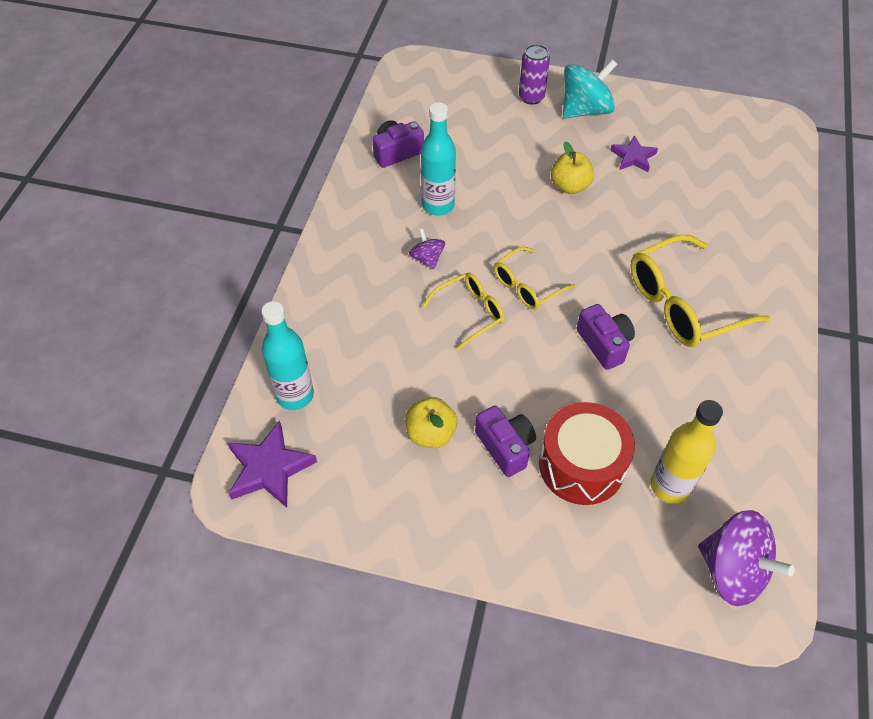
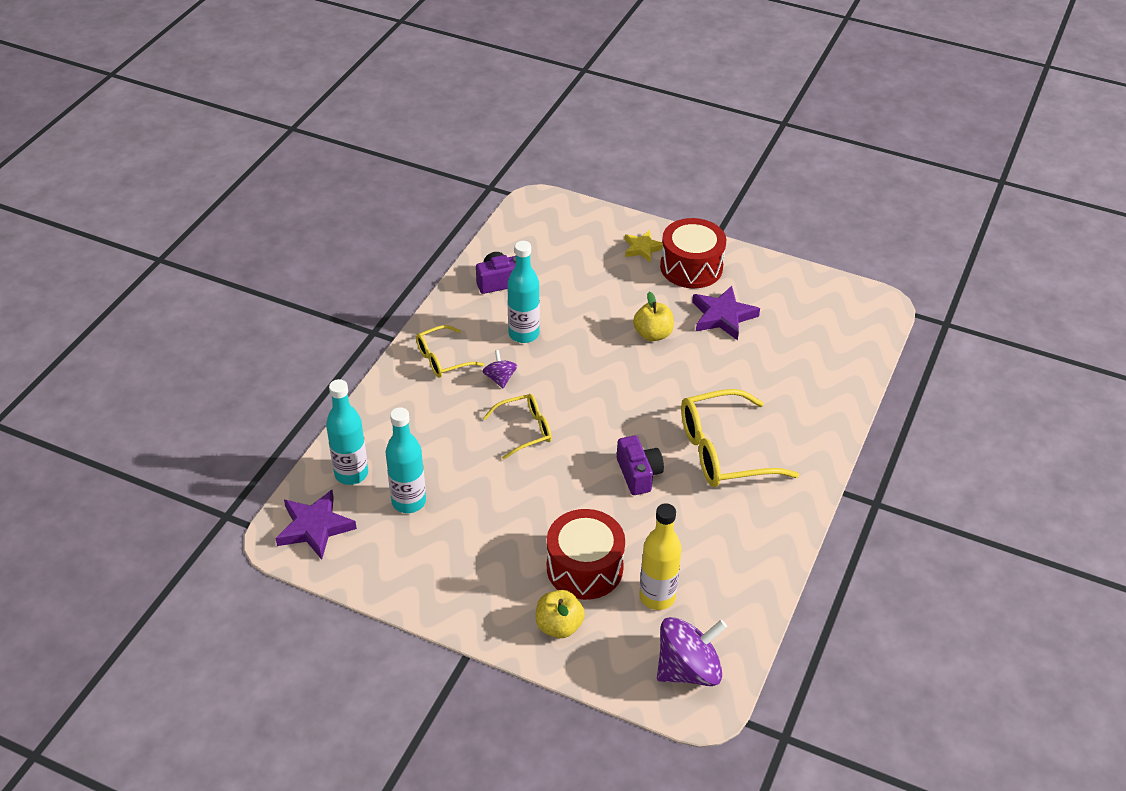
camera: 10 degrees right, 10 degrees down
(367, 418) = (409, 501): none -> turquoise bottle
(430, 433) = (460, 522): yellow apple -> yellow apple (559, 626)
(505, 447) = (522, 543): purple camera -> none
(526, 286) = (583, 415): yellow glasses -> yellow glasses (442, 359)
(531, 97) = (643, 248): purple can -> yellow star
(585, 110) = (691, 267): turquoise spinning top -> red drum
(633, 157) = (723, 316): purple star -> purple star, size x1.53
(732, 571) = (688, 669): purple spinning top -> purple spinning top turned 75 degrees counterclockwise

